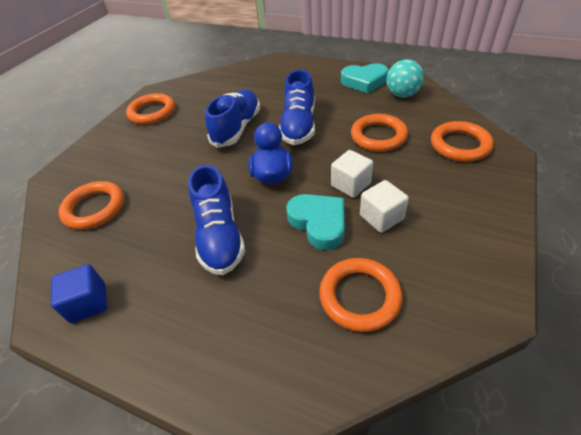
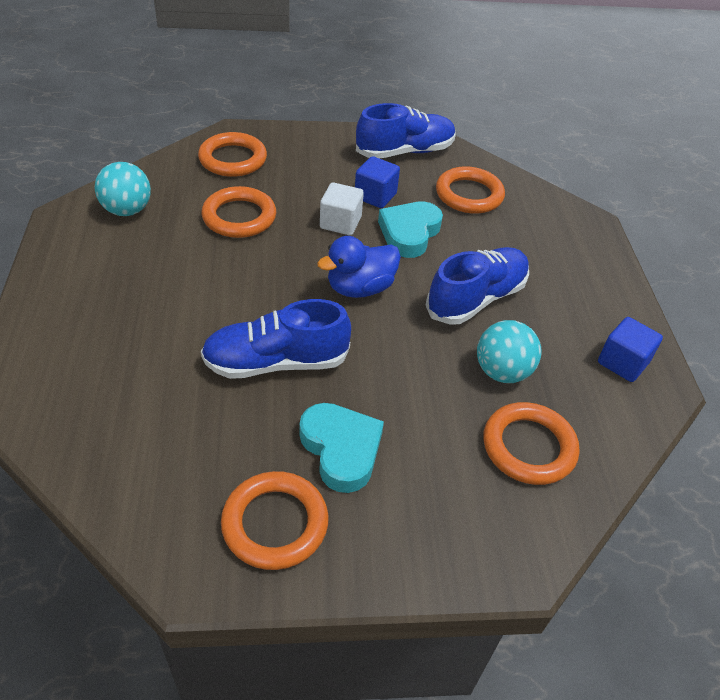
camera: 125 degrees left, 0 degrees up
(149, 220) = (502, 372): none -> turquoise ball
(299, 125) = (242, 293): blue shoe -> blue shoe (405, 152)
(364, 81) = (92, 252): turquoise heart -> turquoise heart (341, 449)
(381, 217) = (375, 196): white cube -> blue cube

